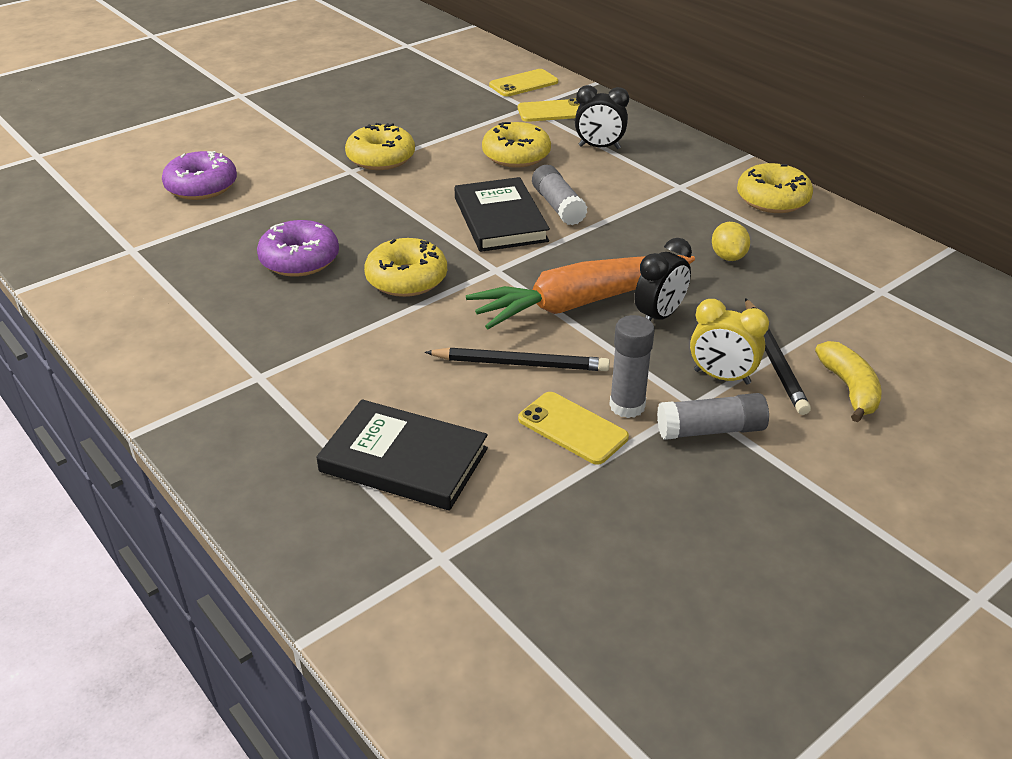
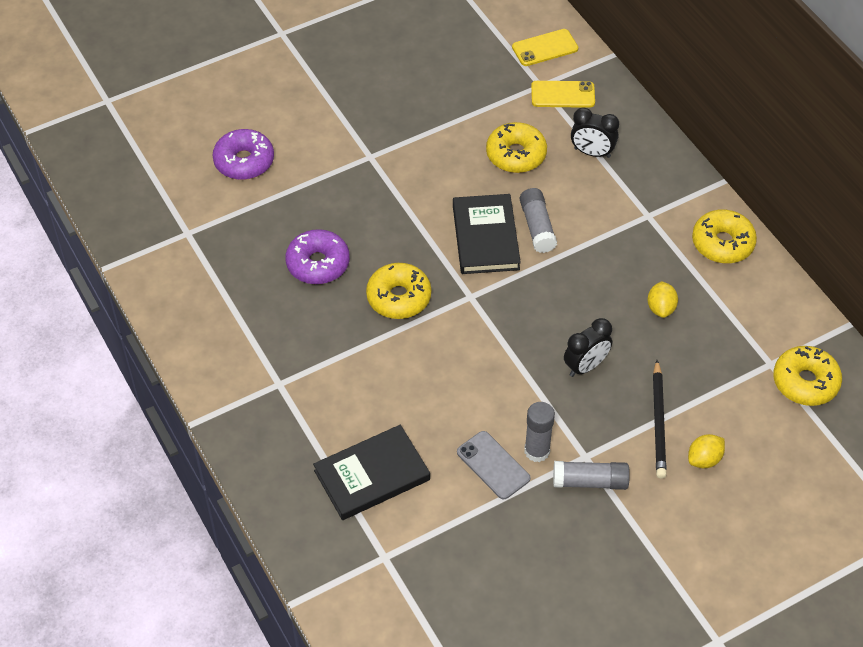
camera: 10 degrees right, 15 degrees up
(381, 158) = (398, 143): yellow donut -> yellow donut (805, 382)
(404, 460) = (372, 475): black book -> black book turned 60 degrees counterclockwise
(520, 364) = (469, 399): black pencil -> none
(572, 428) = (493, 465): yellow phone -> grey phone
(579, 303) = (528, 343): orange carrot -> none
(721, 377) = (614, 434): yellow clock -> none
(849, 389) = (704, 459): yellow banana -> yellow lemon

